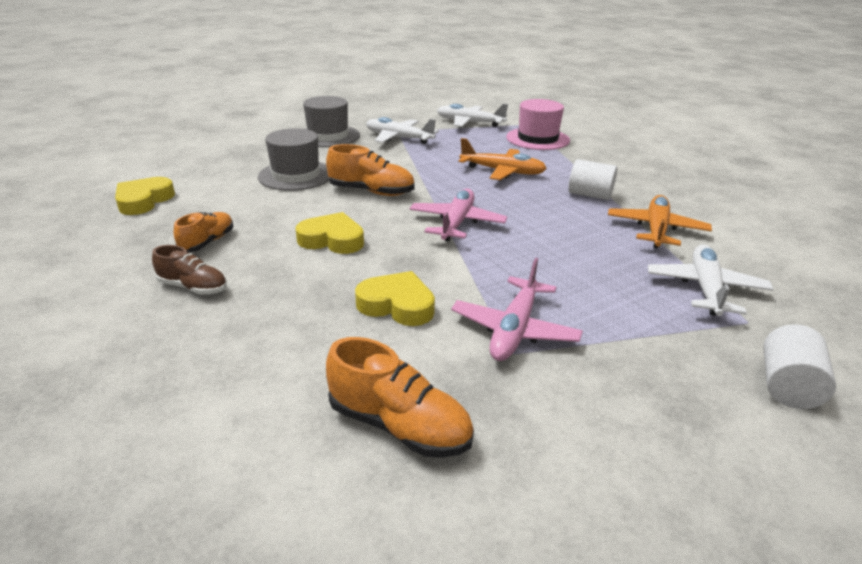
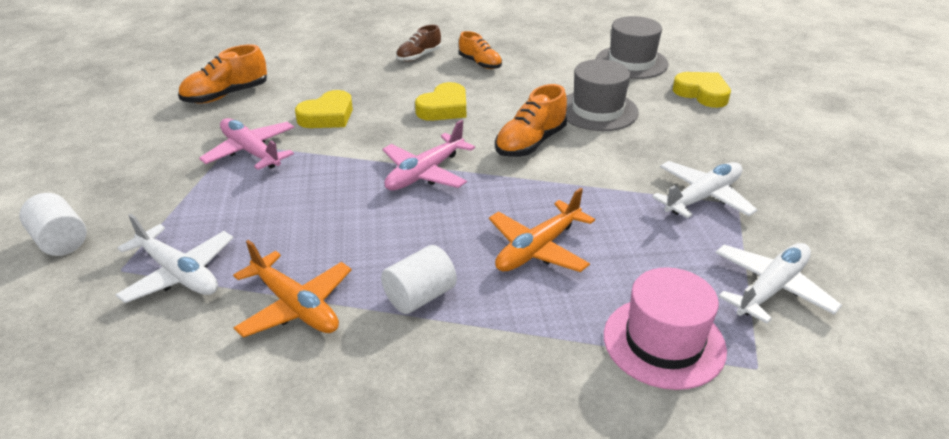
camera: 115 degrees right, 5 degrees up
(144, 201) = (573, 46): yellow heart -> yellow heart (702, 93)
(328, 136) = (724, 146): grey hat -> grey hat (631, 62)
(457, 223) = (425, 173): pink plane -> pink plane turned 90 degrees clockwise

